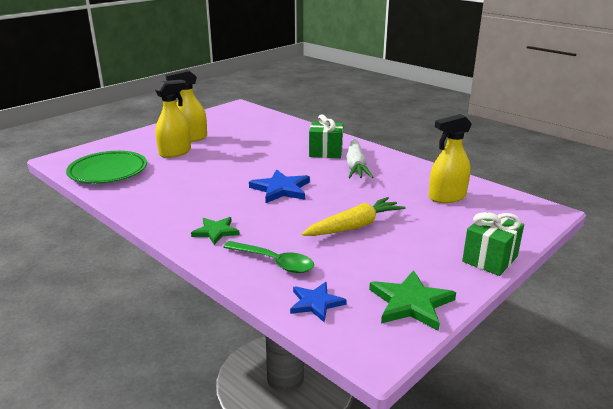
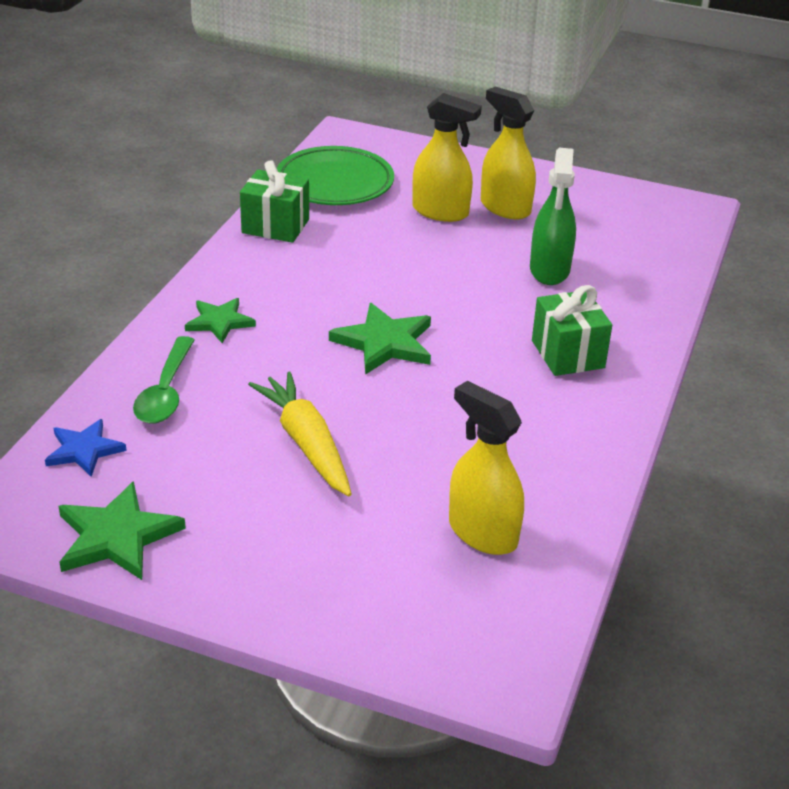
camera: 65 degrees right, 10 degrees up
(256, 141) = (549, 270): none -> green spray bottle
(281, 189) = (385, 343): blue star -> green star
(354, 226) = (306, 443): yellow carrot -> yellow carrot turned 150 degrees counterclockwise
(356, 166) = (534, 400): white carrot -> none
(490, 259) = (279, 609): green gift -> green gift (275, 226)

